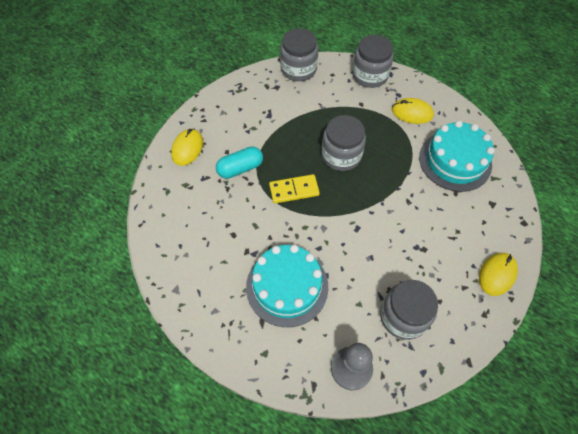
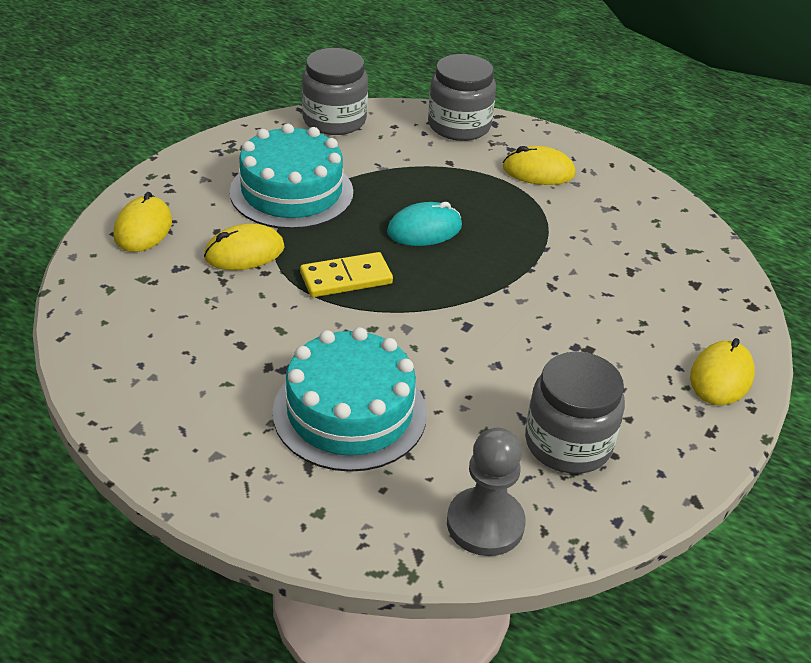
camera: 10 degrees left, 20 degrees down
(240, 168) = (244, 252): turquoise capsule -> yellow mouse
(341, 155) = (424, 229): grey jar -> turquoise mouse
(455, 161) = (622, 230): turquoise cake -> turquoise cake (291, 192)

